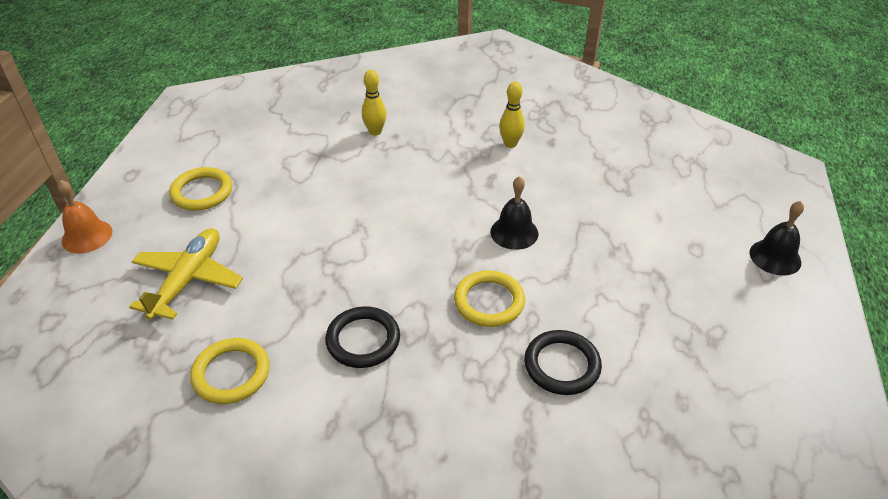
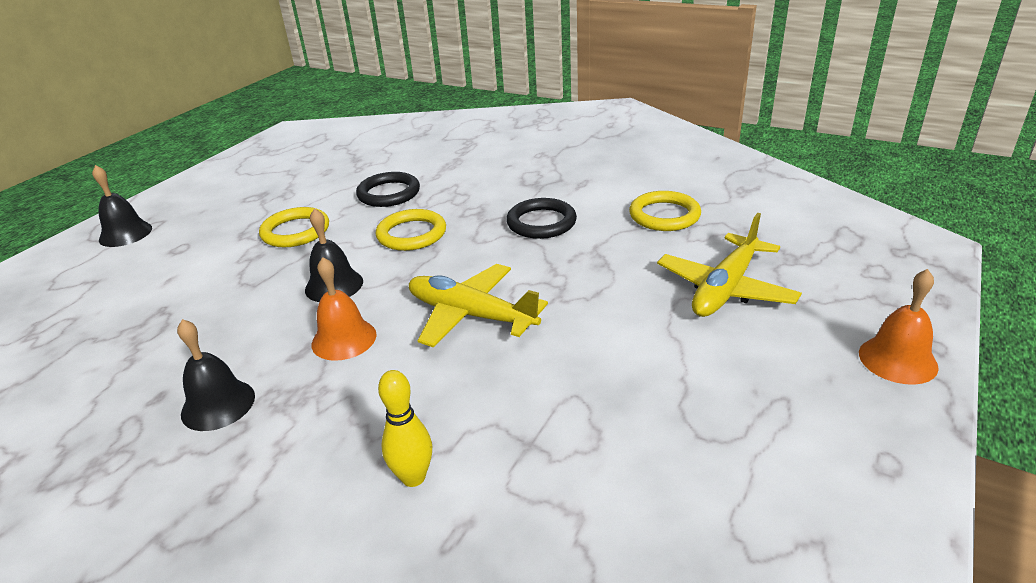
camera: 160 degrees left, 10 degrees down
(202, 192) = (737, 403): yellow ring -> yellow ring (295, 231)
(388, 223) = (470, 315): none -> yellow plane
(468, 192) = (344, 339): none -> orange bell
(510, 144) = (218, 404): yellow bowling pin -> black bell

